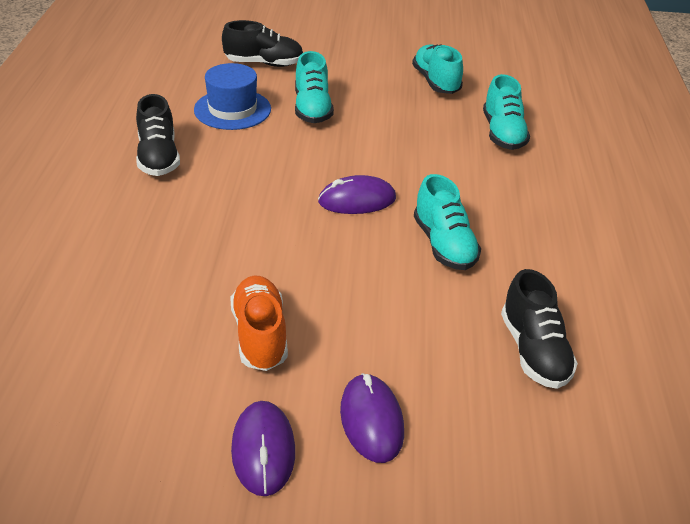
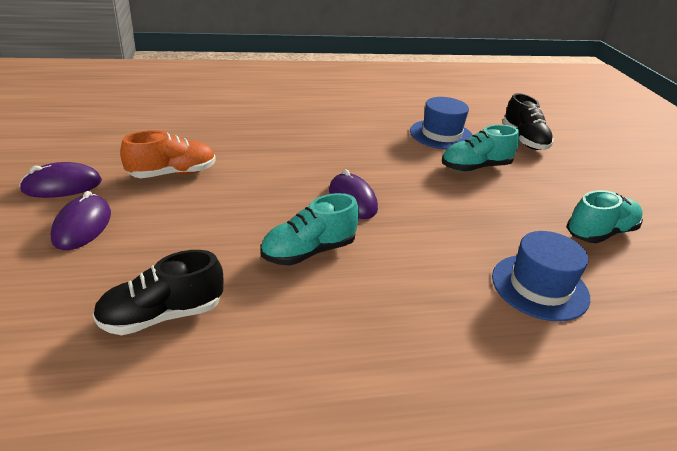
camera: 75 degrees right, 5 degrees down
(158, 157) = (357, 117): black shoe -> none
(371, 421) = (82, 226): purple mouse -> purple mouse turned 60 degrees counterclockwise
(503, 133) = (539, 287): turquoise shoe -> blue hat

